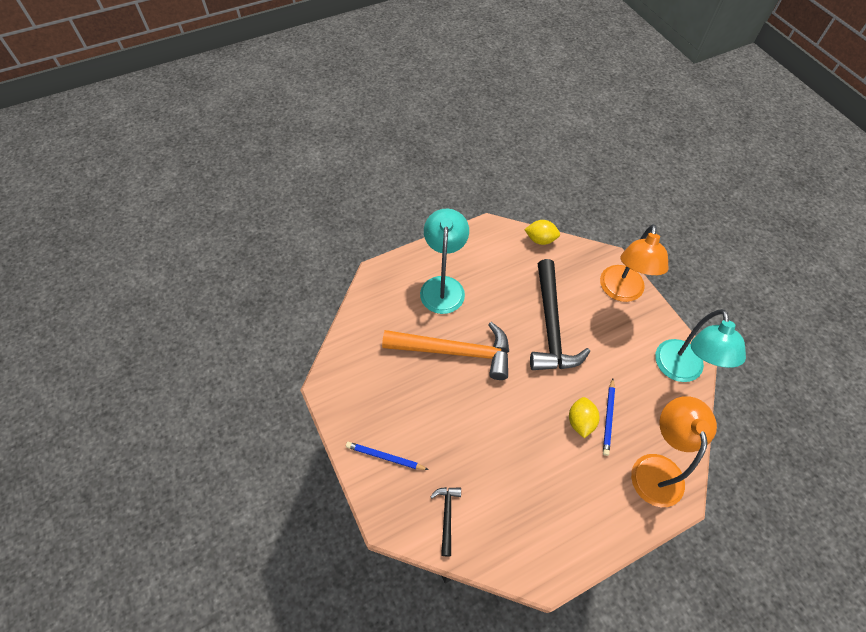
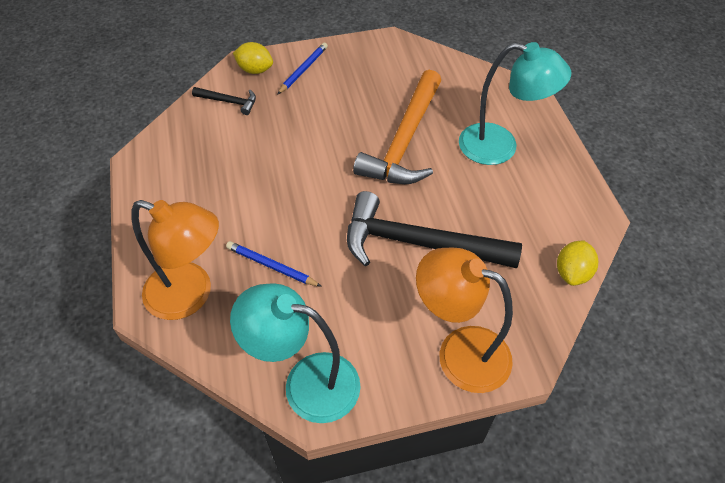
camera: 105 degrees right, 5 degrees down
(580, 421) = (278, 235): yellow lemon -> yellow lemon (255, 70)

